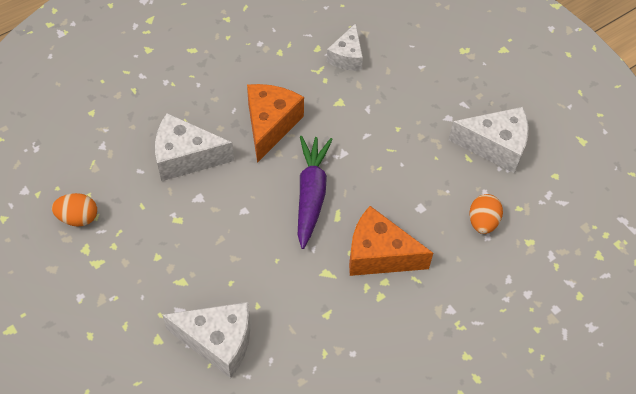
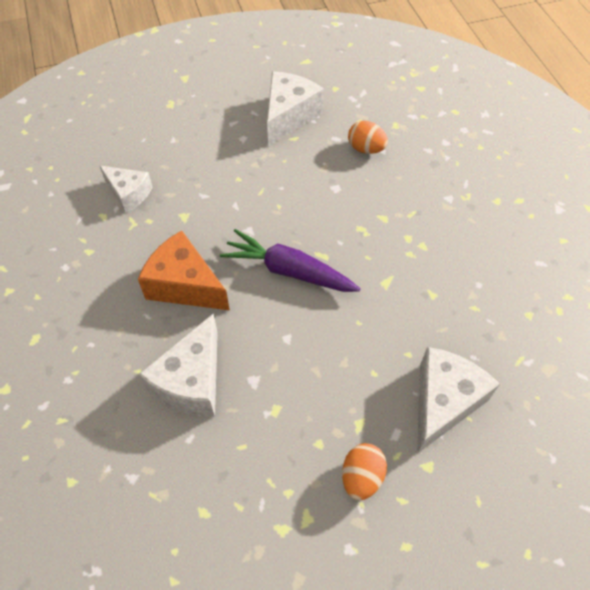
camera: 70 degrees left, 0 degrees up
(78, 218) = (232, 530): orange egg -> orange egg (361, 477)
(379, 254) = (377, 234): orange cheese -> none

